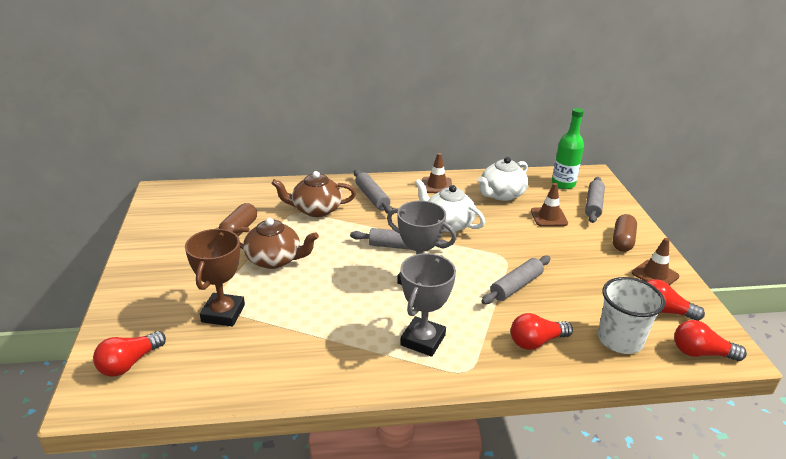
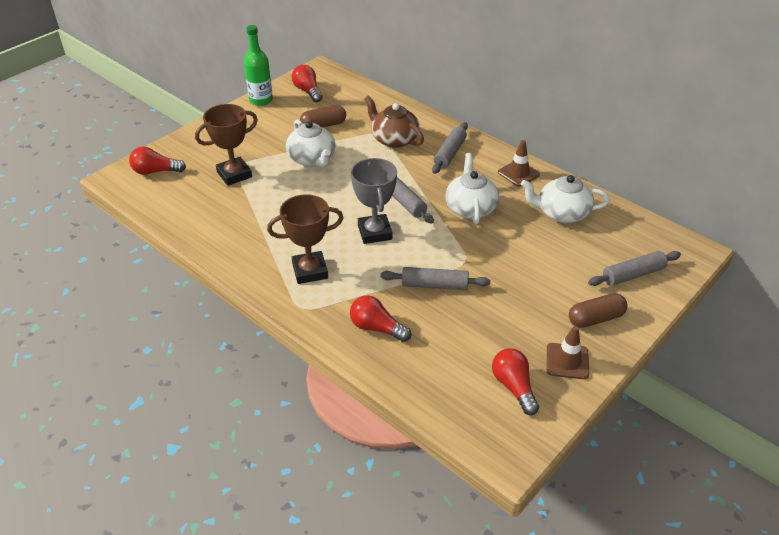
camera: 50 degrees right, 10 degrees up
(275, 259) = (312, 159): brown teapot -> white teapot
(423, 340) = (310, 271): grey trophy -> brown trophy
(548, 217) = (567, 257): brown traffic cone -> none
(563, 184) = (642, 240): green bottle -> green bottle (261, 100)
(620, 340) = (437, 374): white cup -> none
(701, 353) = (481, 433): red light bulb -> red light bulb (308, 91)

